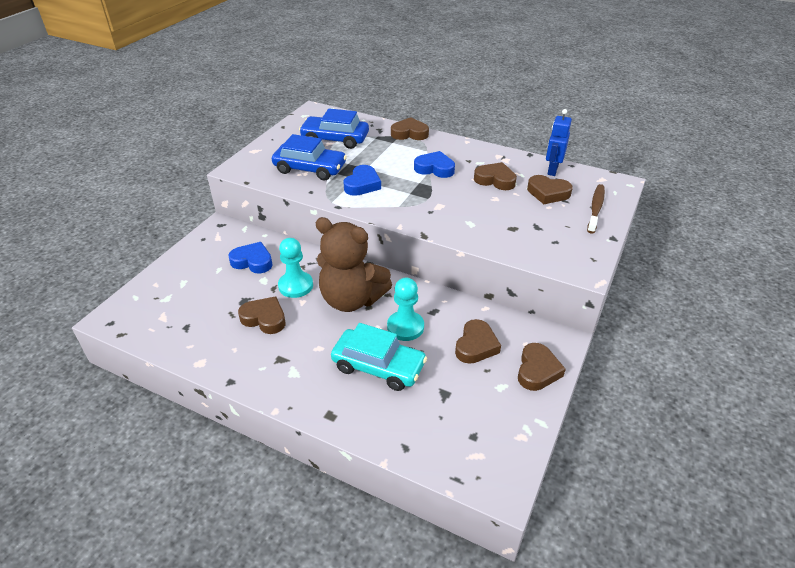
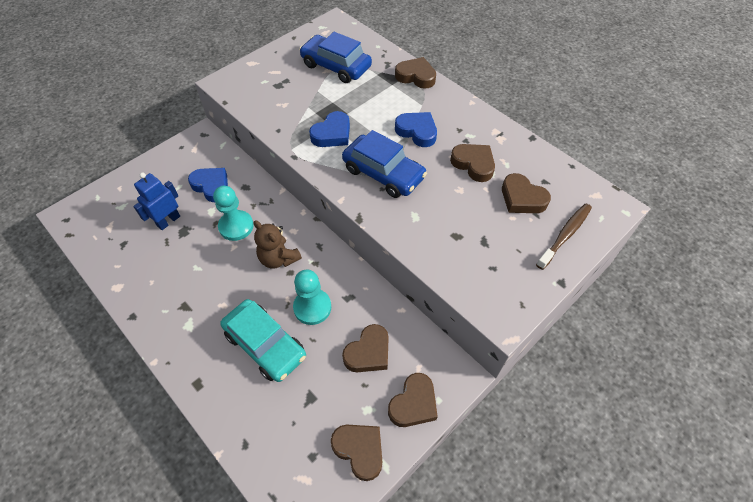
camera: 20 degrees right, 15 degrees up
(264, 318) = (192, 256): brown heart -> brown heart (359, 450)
(310, 168) = (292, 100): blue car -> blue car (383, 173)
(351, 299) = (278, 258): brown teddy bear -> brown teddy bear, size x0.57
(552, 170) = (545, 167): blue robot -> blue robot (168, 221)

